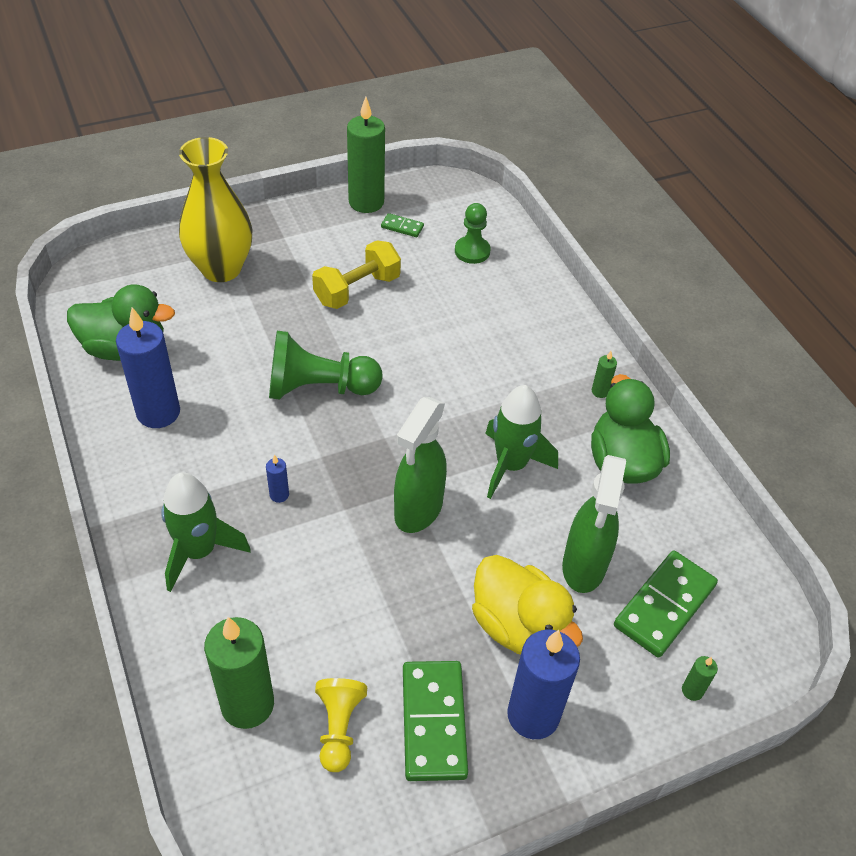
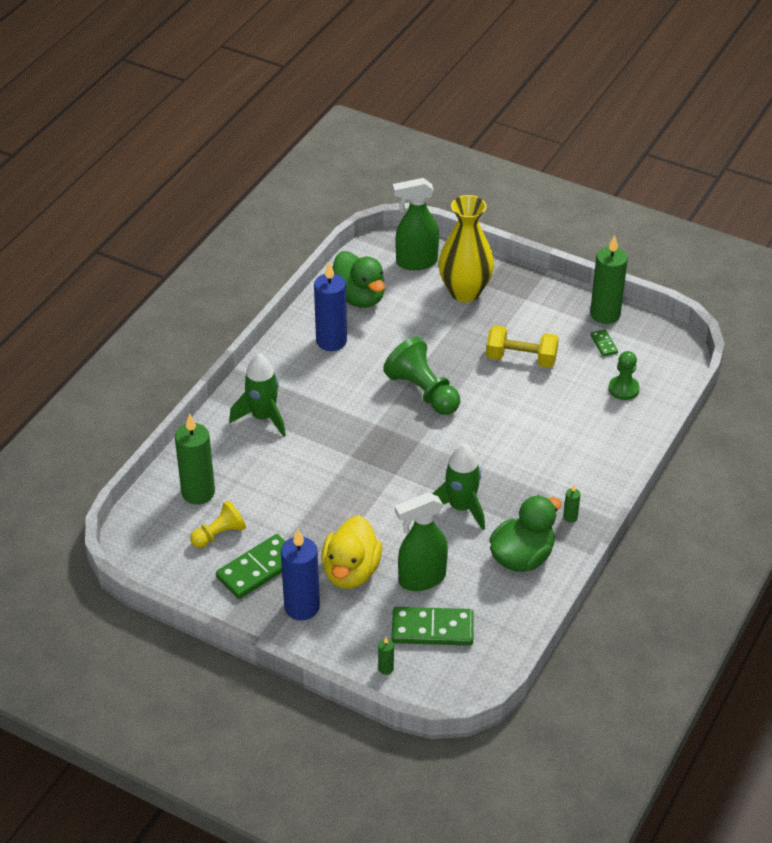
camera: 55 degrees right, 5 degrees down
(279, 495) = (331, 424): blue candle -> none
(418, 510) = (383, 486): green spray bottle -> green spray bottle (416, 262)

